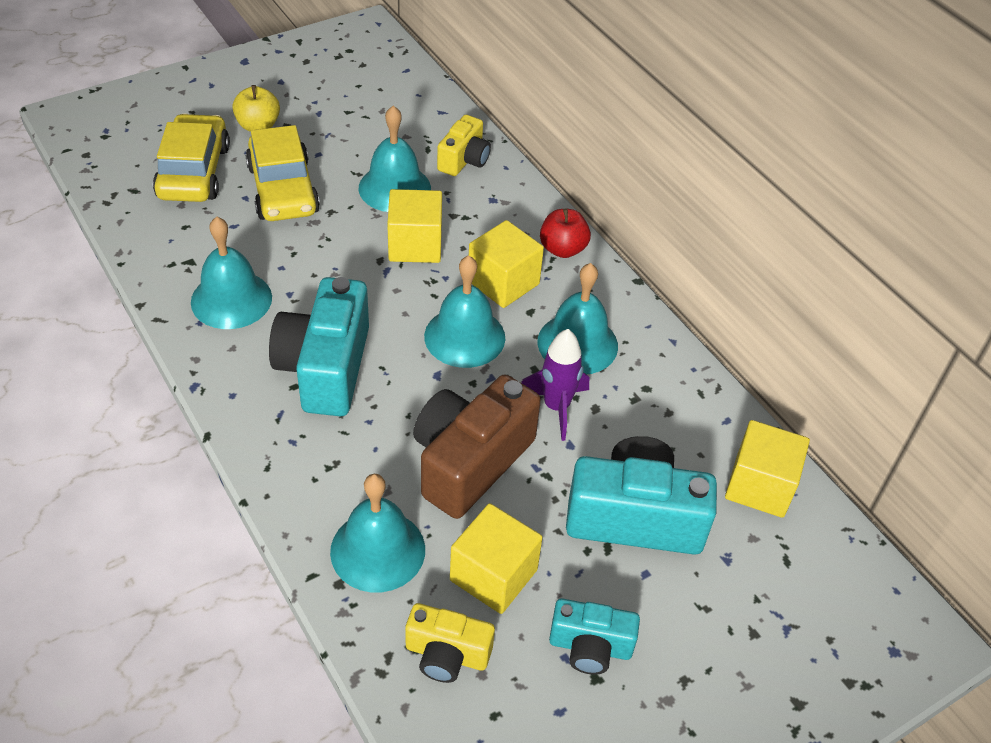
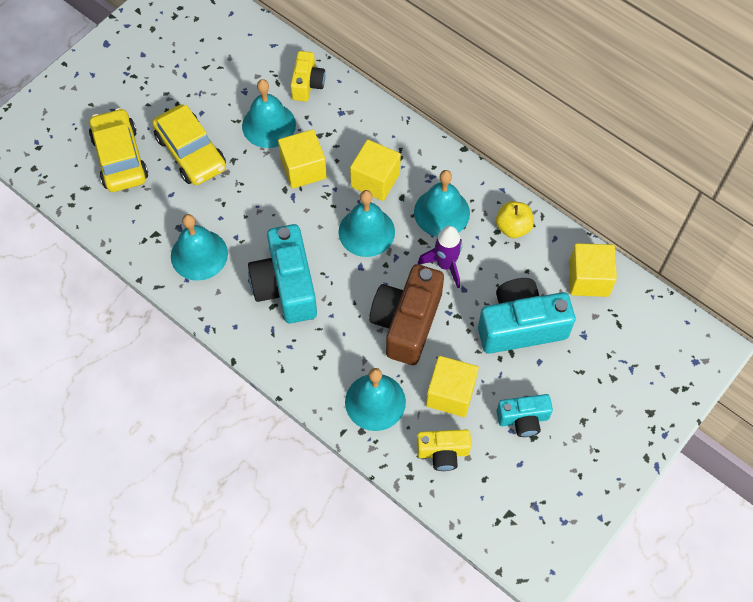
camera: 15 degrees left, 15 degrees up
(258, 126) = (146, 101): yellow apple -> yellow apple (513, 227)
(562, 249) = (404, 139): red apple -> none

